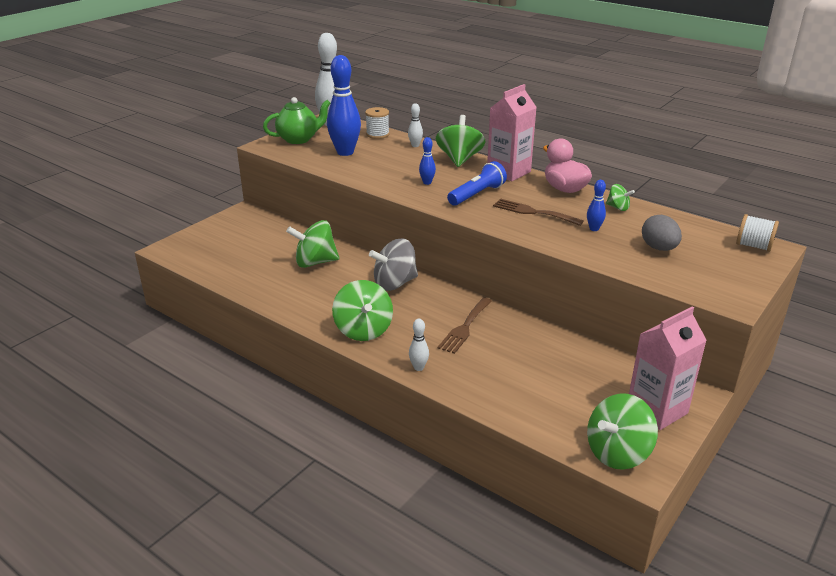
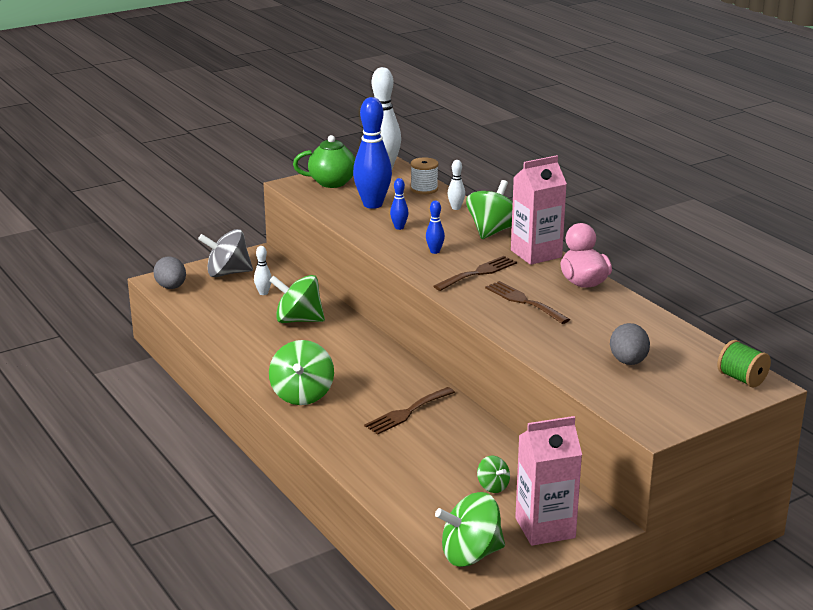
camera: 20 degrees right, 5 degrees down
(181, 253) = (171, 287): none -> grey egg
(395, 283) = (366, 356): grey spinning top -> grey spinning top (227, 273)
(418, 367) = (332, 440): white bowling pin -> white bowling pin (263, 293)
(477, 195) = (478, 273): blue flashlight -> brown fork
(594, 229) = (575, 330): blue bowling pin -> blue bowling pin (399, 227)
(618, 208) = (625, 312): green spinning top -> green spinning top (493, 486)
(753, 246) = (741, 379): white spool -> green spool

